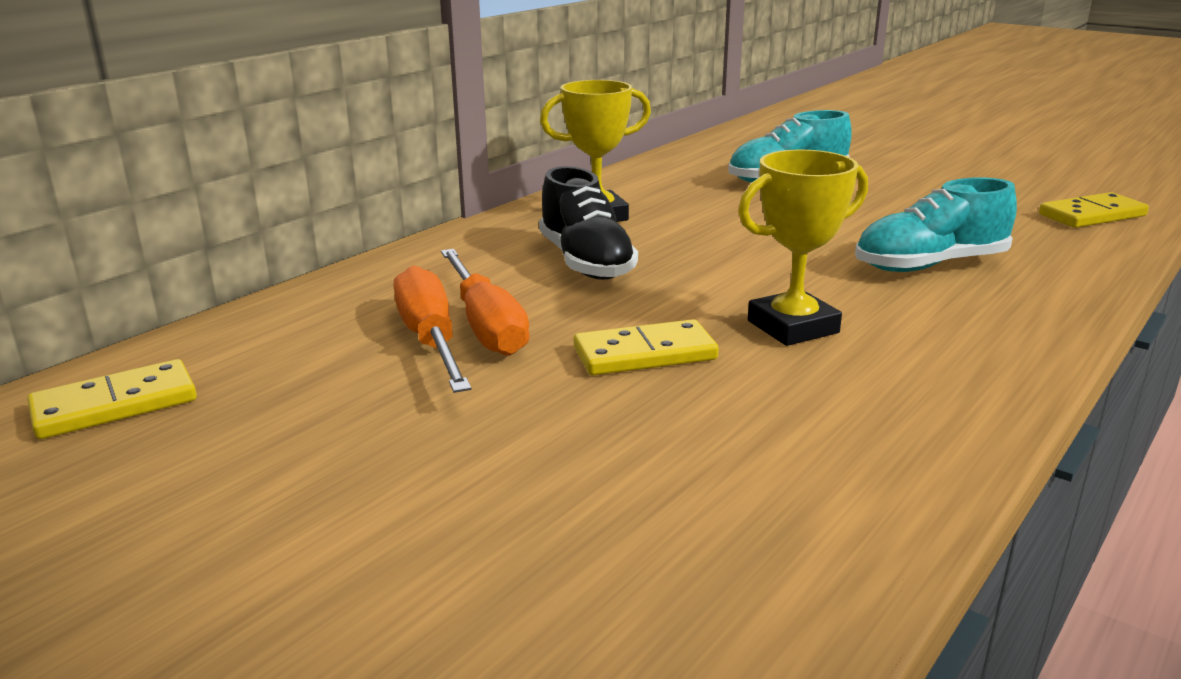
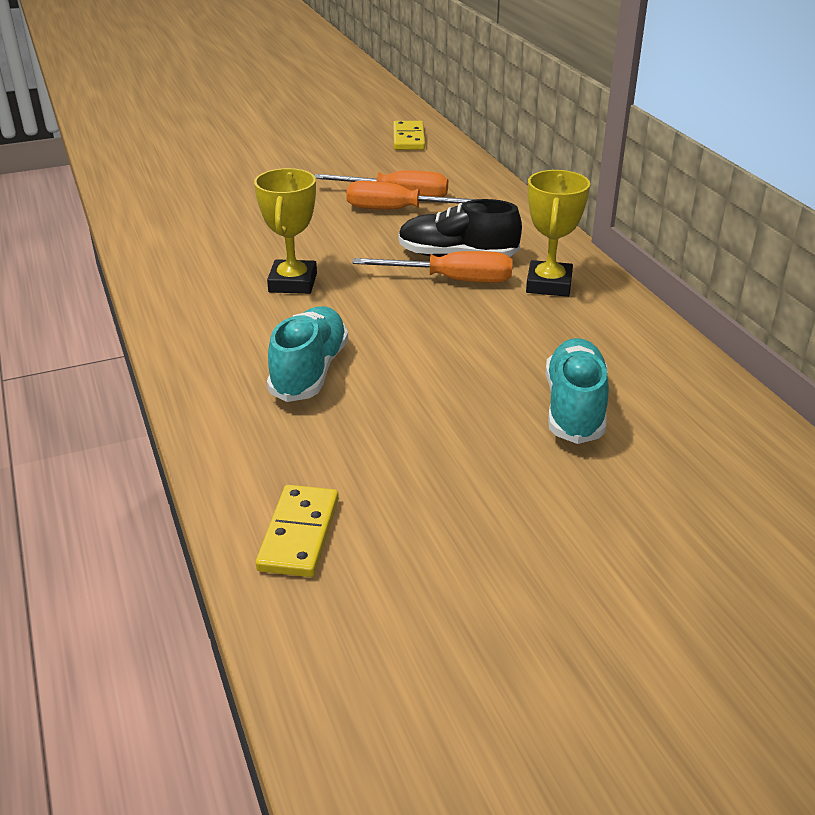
camera: 120 degrees right, 10 degrees up
(644, 354) = (317, 236): yellow domino -> none
(649, 252) = (452, 280): none -> orange screwdriver

